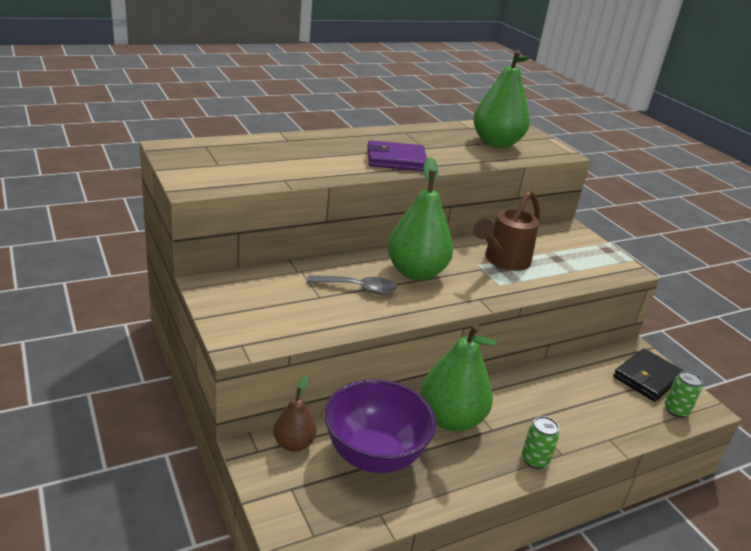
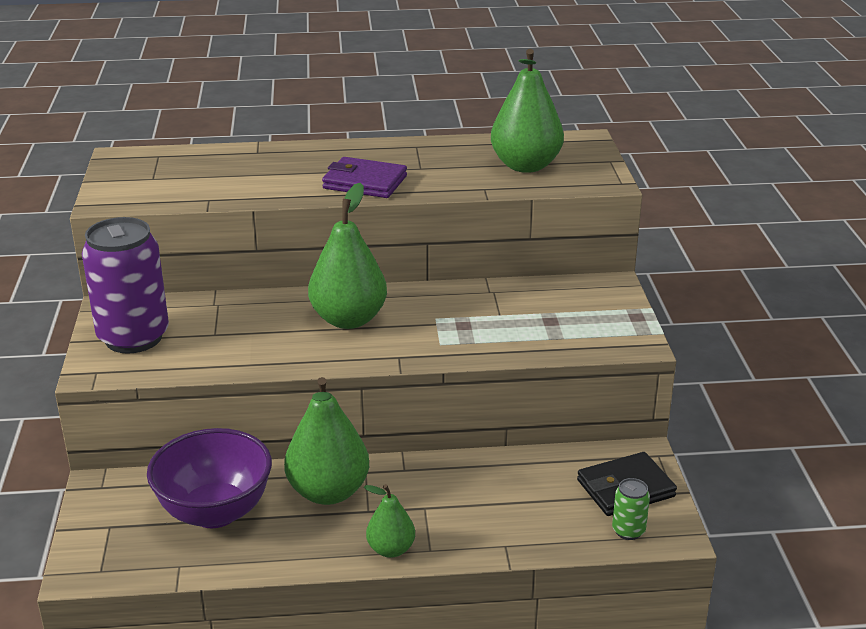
camera: 25 degrees right, 0 degrees up
(251, 308) = (133, 338): none -> purple can
(294, 444) = (141, 487): brown pear -> none
(358, 288) = (265, 330): grey spoon -> none
(503, 261) = (473, 317): brown watering can -> none
(534, 460) = (391, 549): green can -> green pear

